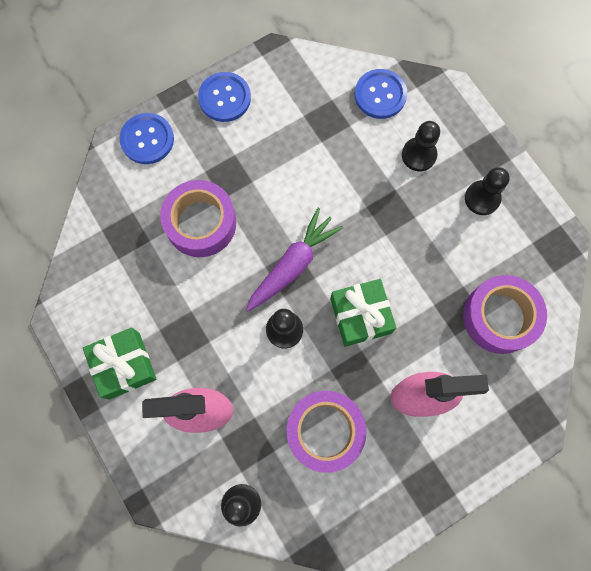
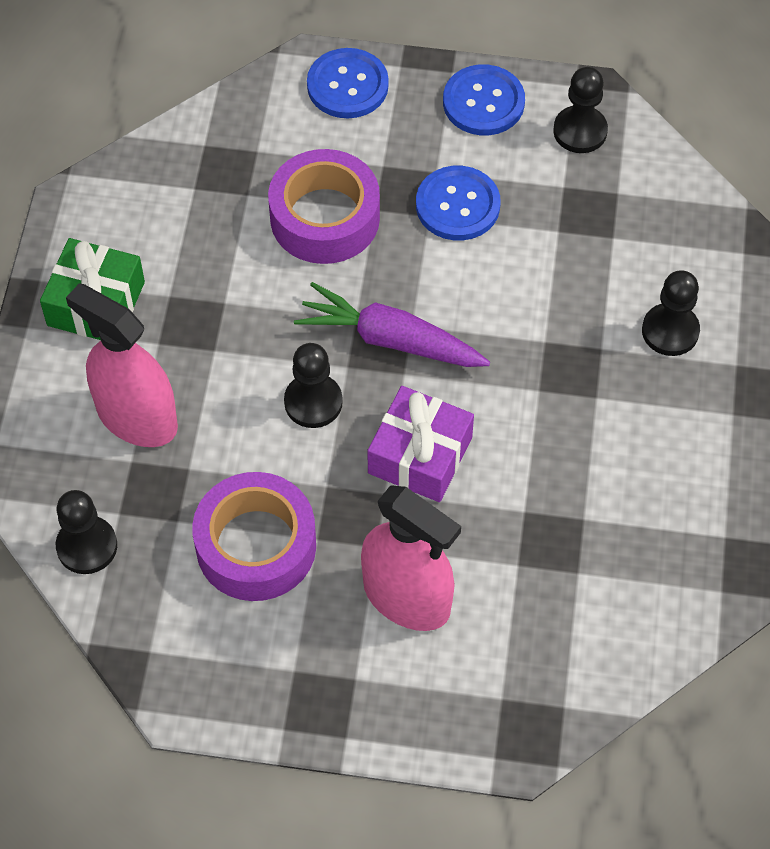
camera: 40 degrees right, 15 degrees down
(292, 265) = (391, 340): purple carrot -> purple carrot turned 150 degrees counterclockwise
(360, 316) = (420, 455): green gift -> purple gift
(380, 95) = (686, 229): blue button -> blue button (457, 205)
(482, 198) = (706, 438): black pawn -> black pawn (580, 131)
(499, 317) = (596, 587): purple tape -> none

